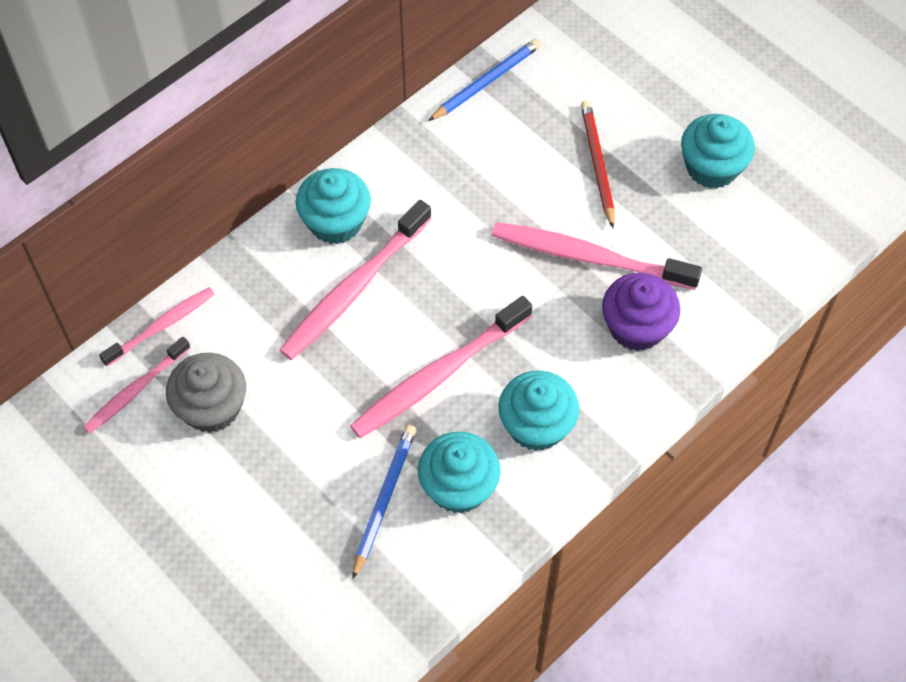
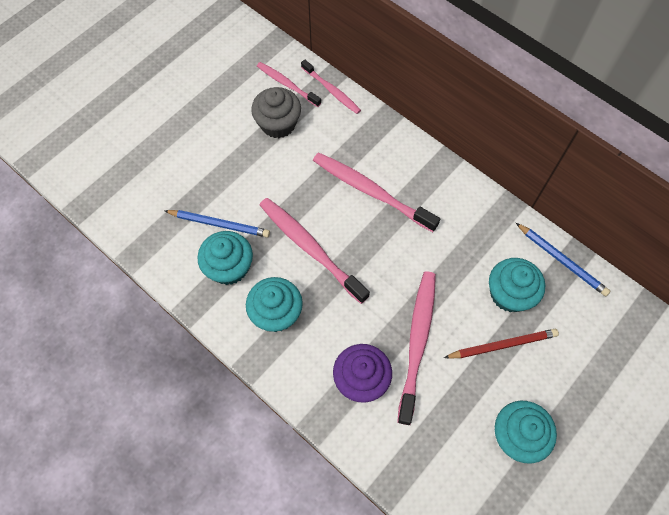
camera: 85 degrees right, 5 degrees up
(335, 222) = (421, 175): turquoise cupcake -> turquoise cupcake (509, 294)

